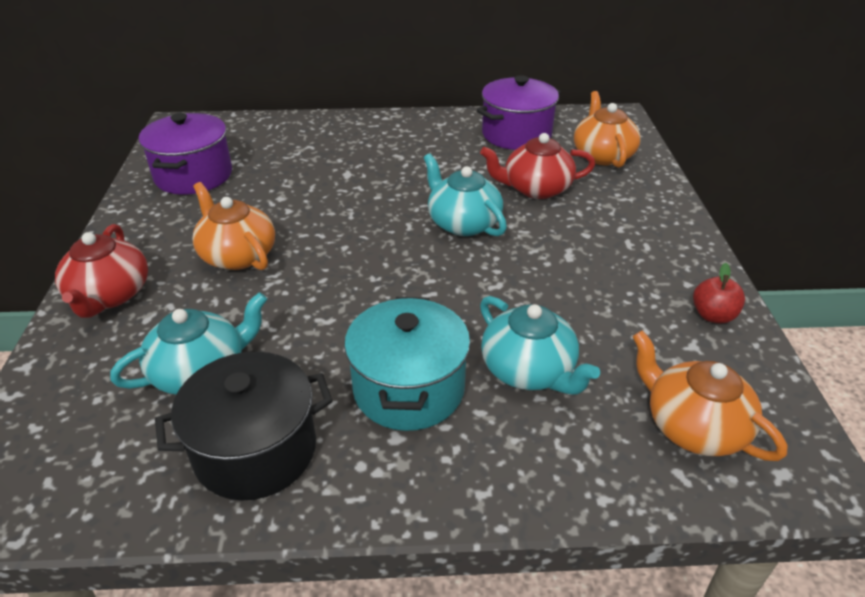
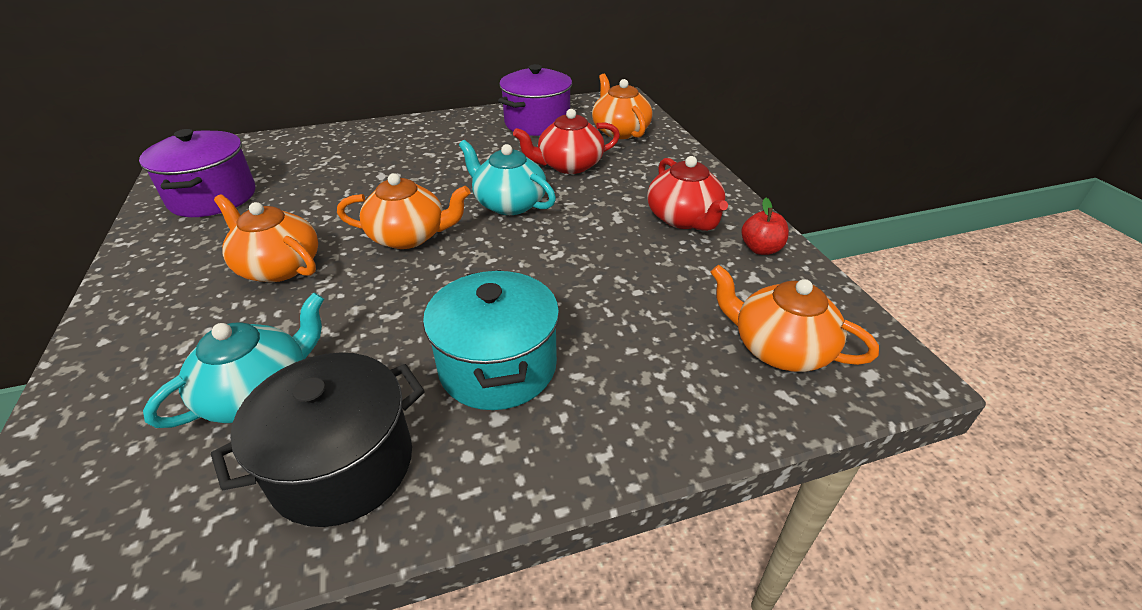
camera: 15 degrees left, 0 degrees up
(109, 295) = (131, 331): red teapot -> red teapot (684, 219)
(359, 243) = (409, 236): none -> orange teapot
(529, 370) = (613, 326): turquoise teapot -> none

